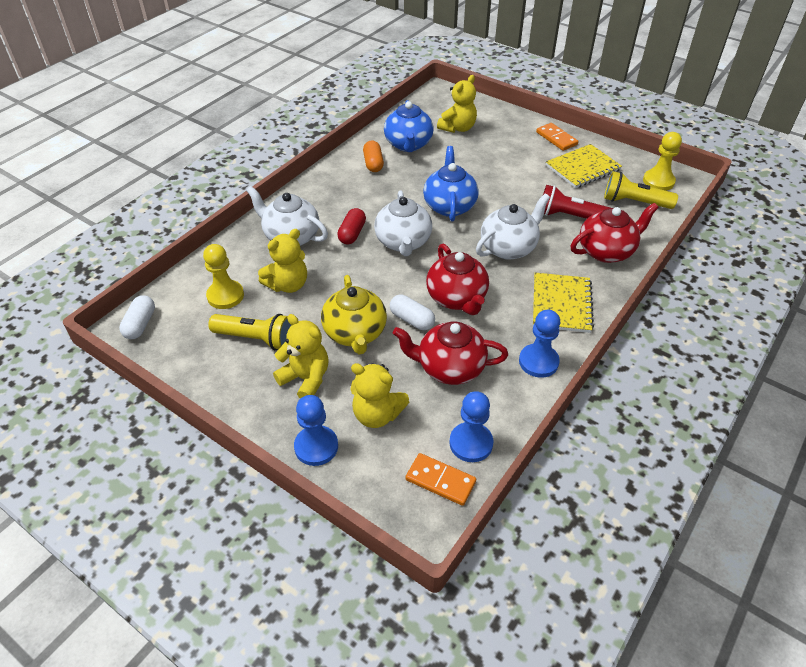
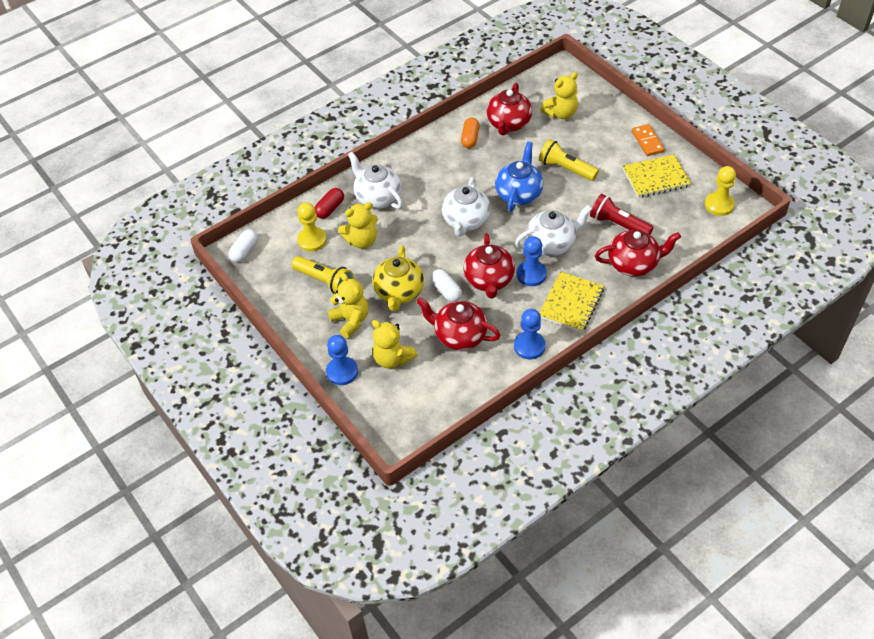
camera: 20 degrees right, 5 degrees up
(352, 233) = (427, 205): red capsule -> red capsule (330, 209)
(408, 145) = (508, 124): blue teapot -> red teapot
(440, 481) = (418, 415): orange domino -> none
(471, 443) = (451, 395): blue pawn -> blue pawn (531, 274)
(634, 202) = (684, 222): yellow flashlight -> yellow flashlight (566, 169)

